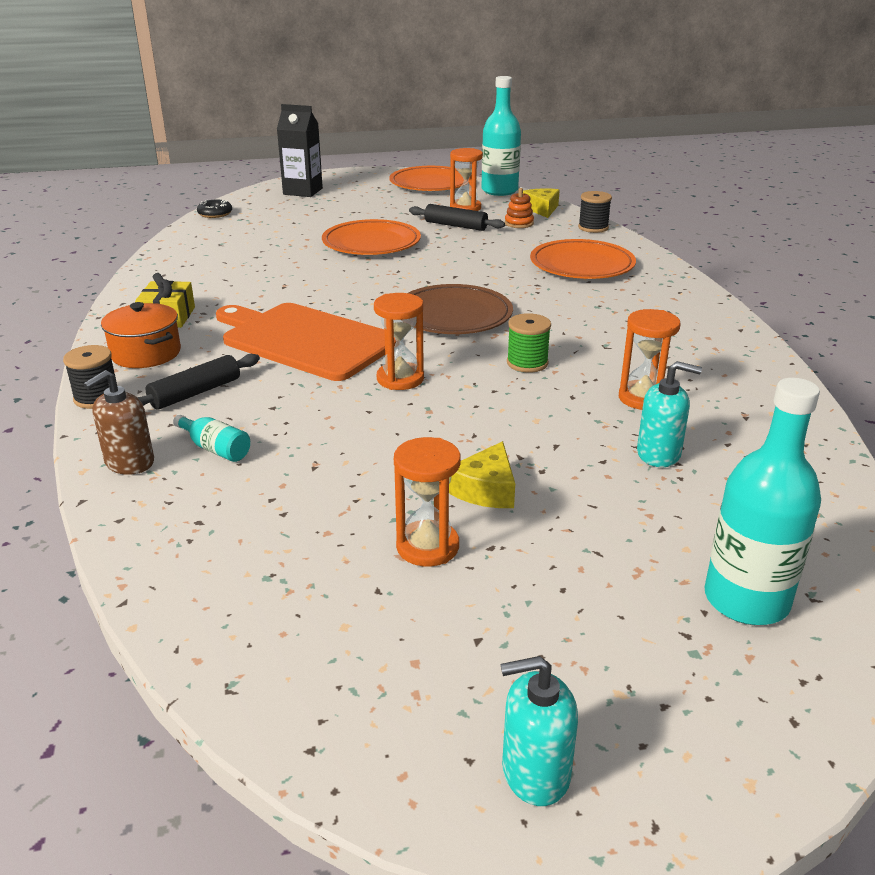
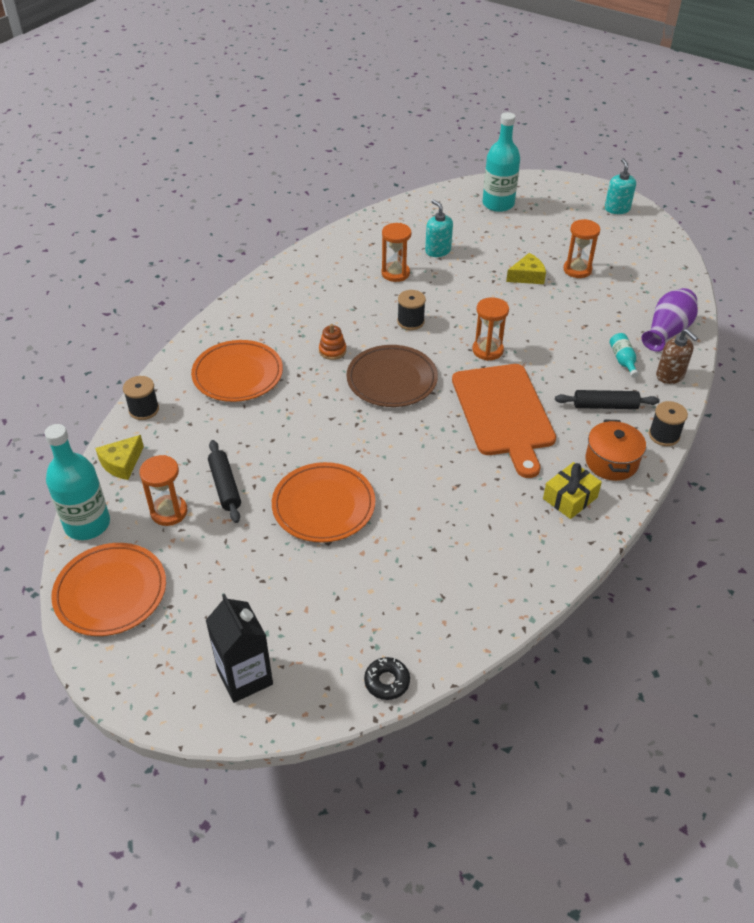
camera: 135 degrees left, 15 degrees up
(129, 463) = (670, 376): brown soap dispenser -> brown soap dispenser turned 60 degrees clockwise
(176, 523) = (667, 331): none -> purple vase
(519, 223) = (177, 454): orange stacking toy -> orange stacking toy (332, 351)
(527, 363) = (410, 321): green spool -> black spool
(535, 772) = (617, 209): turquoise soap dispenser -> turquoise soap dispenser turned 135 degrees counterclockwise

